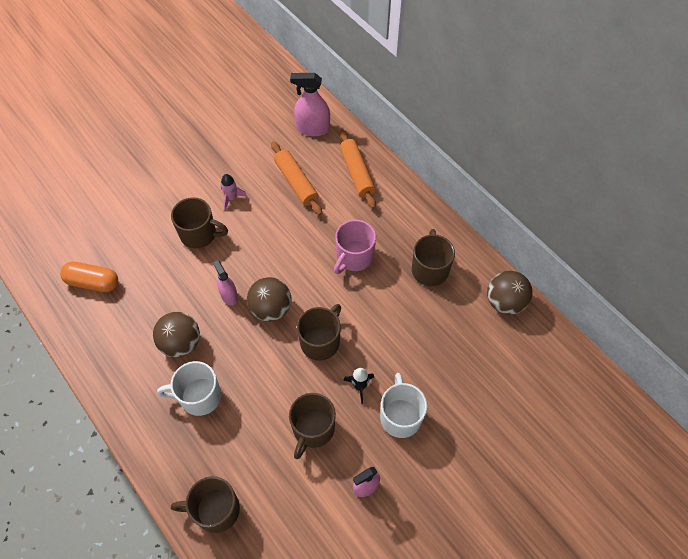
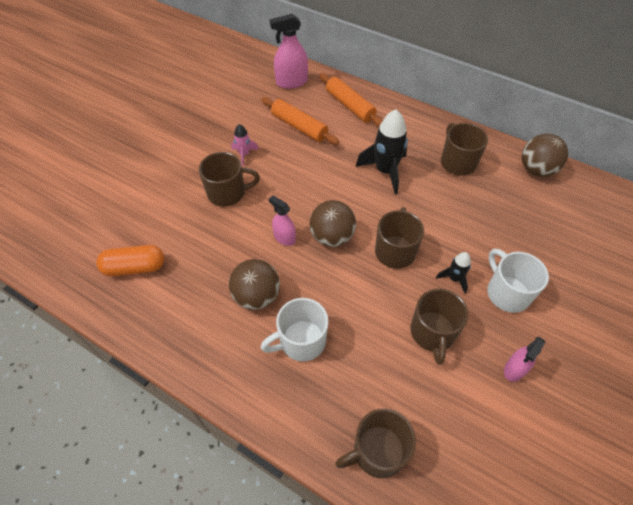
camera: 20 degrees left, 5 degrees down
(354, 257) = (385, 171): pink mug -> black rocket

